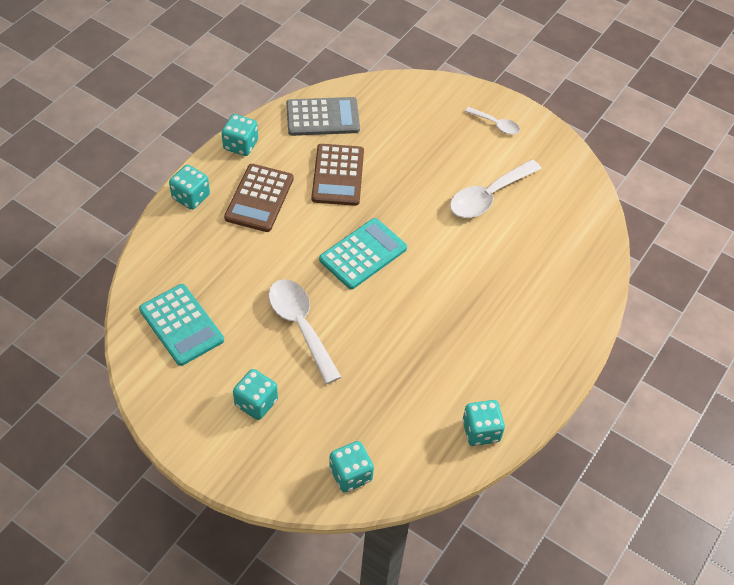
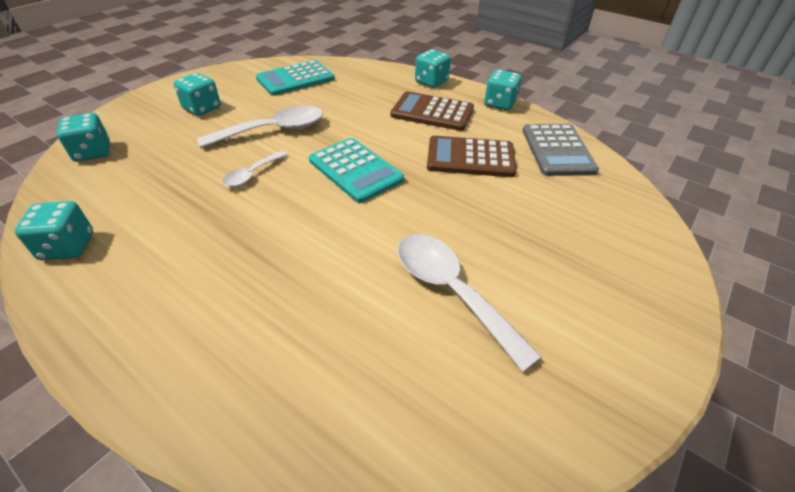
camera: 95 degrees right, 10 degrees down
(496, 124) = (614, 317): white spoon -> white spoon (252, 174)

